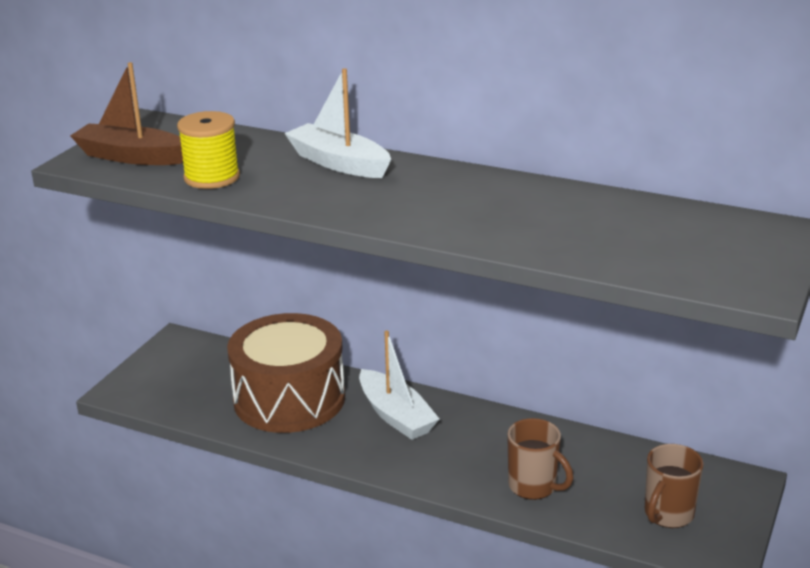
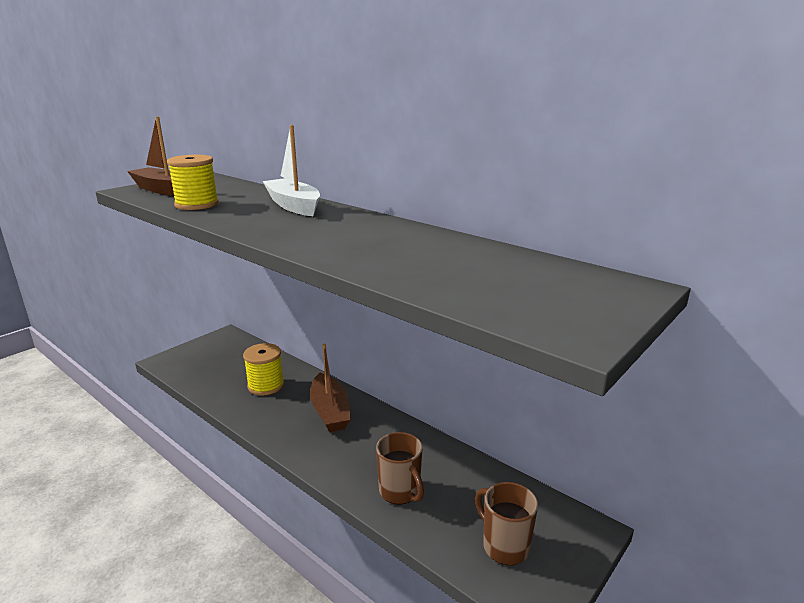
camera: 15 degrees right, 5 degrees down
(289, 399) = (266, 385): brown drum -> yellow spool
(396, 416) = (330, 411): white boat -> brown boat
(668, 514) = (504, 546): brown mug -> brown mug turned 90 degrees clockwise

